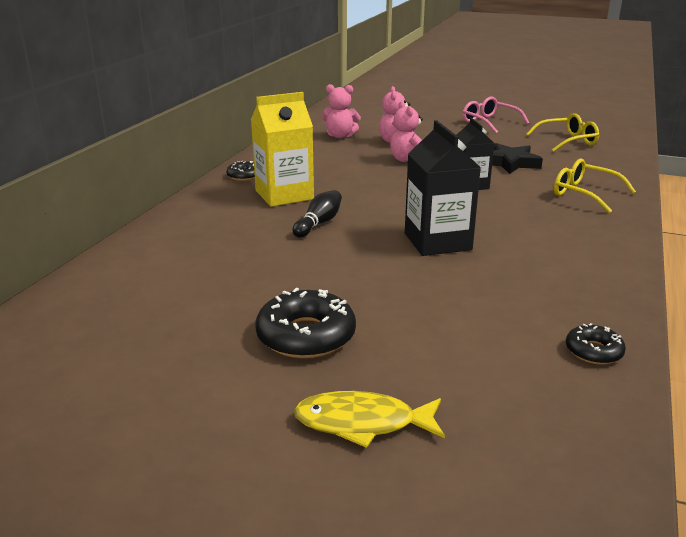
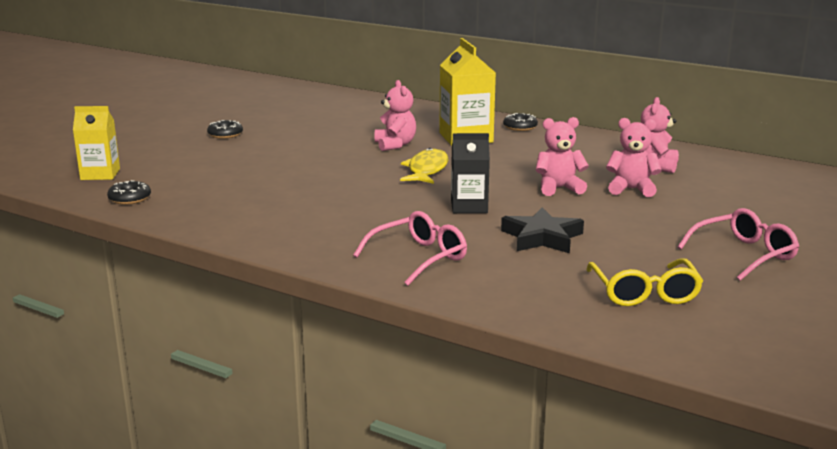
camera: 100 degrees right, 5 degrees down
(306, 336) = (225, 134): black donut -> black donut, size x0.55
(319, 223) = (395, 145): black bowling pin -> pink teddy bear
(362, 423) = (131, 140): yellow fish -> yellow fish (427, 170)
(437, 241) = (334, 177): black carton -> none
(532, 405) = (100, 174): none -> yellow carton
(585, 194) = (418, 258): yellow glasses -> pink glasses

